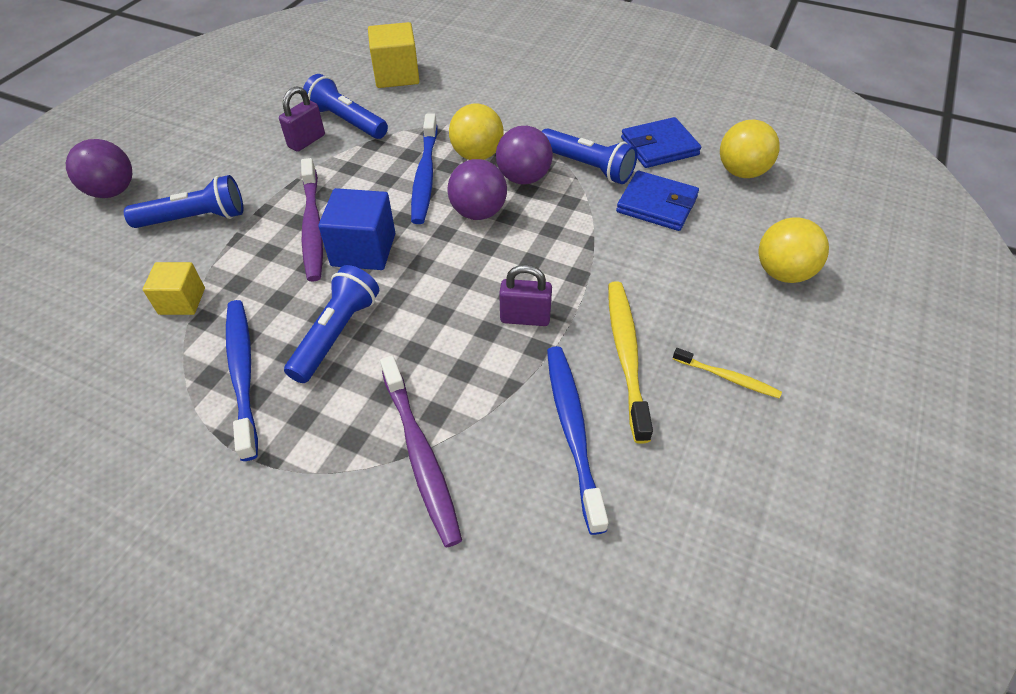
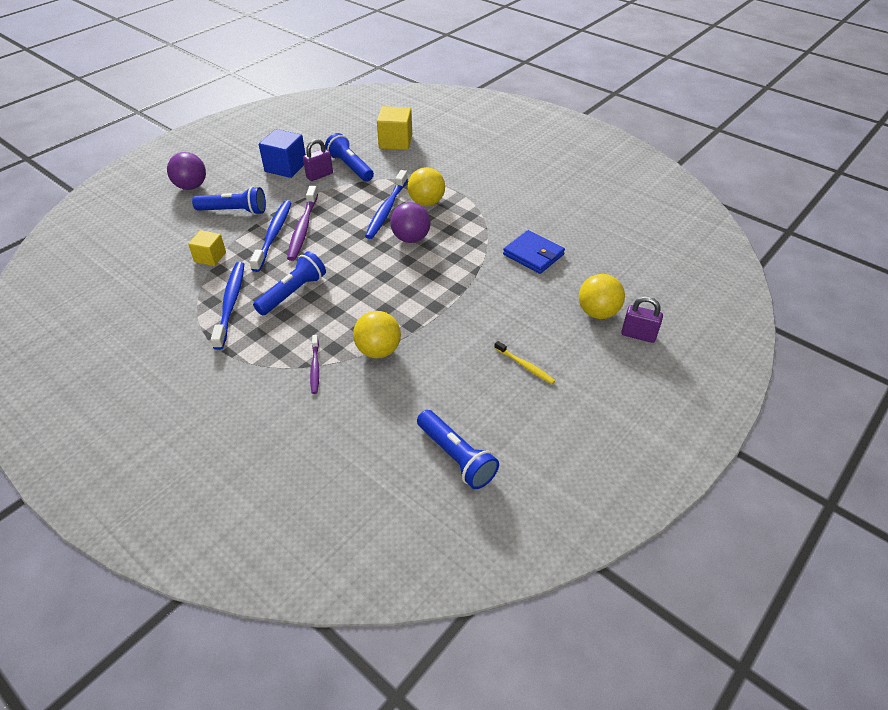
camera: 15 degrees right, 5 degrees down
(363, 250) = (328, 248): blue cube -> blue cube (285, 167)
(420, 455) = (315, 367): purple toothbrush -> purple toothbrush, size x0.55
(523, 178) = (451, 222): purple ball -> none
(525, 318) = (412, 306): purple padlock -> purple padlock (638, 335)
(573, 431) = (411, 374): blue toothbrush -> blue toothbrush (273, 235)
(587, 167) = (497, 222): blue flashlight -> blue flashlight (456, 457)
(626, 355) = (466, 340): yellow toothbrush -> none
(659, 146) = (555, 218): blue wallet -> none
(741, 172) = (605, 244): yellow ball -> yellow ball (378, 350)

